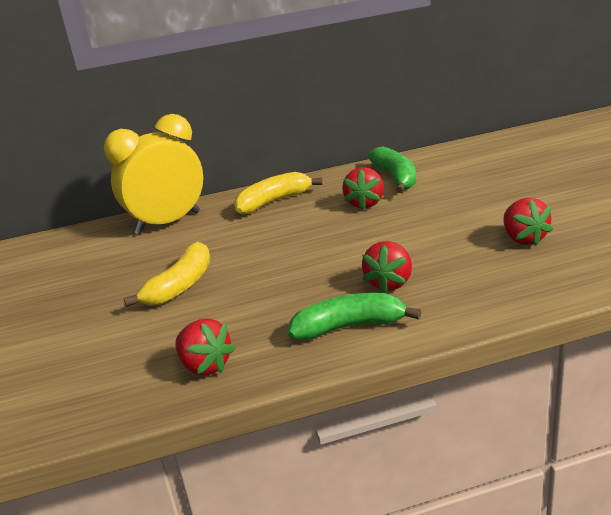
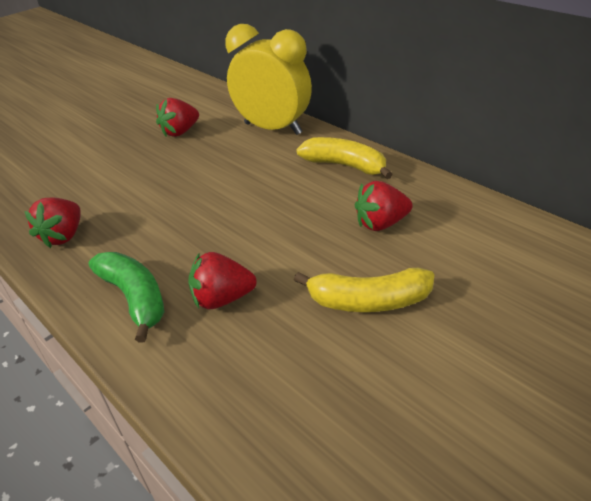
camera: 60 degrees right, 10 degrees up
(180, 286) = (175, 176): yellow banana -> yellow banana (368, 301)
(396, 178) = (459, 225): green banana -> none
(523, 238) = (376, 389): red strawberry -> red strawberry (180, 132)

